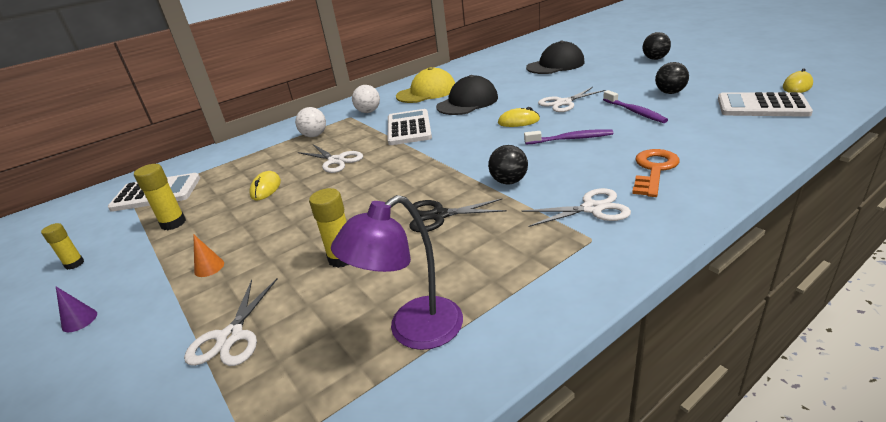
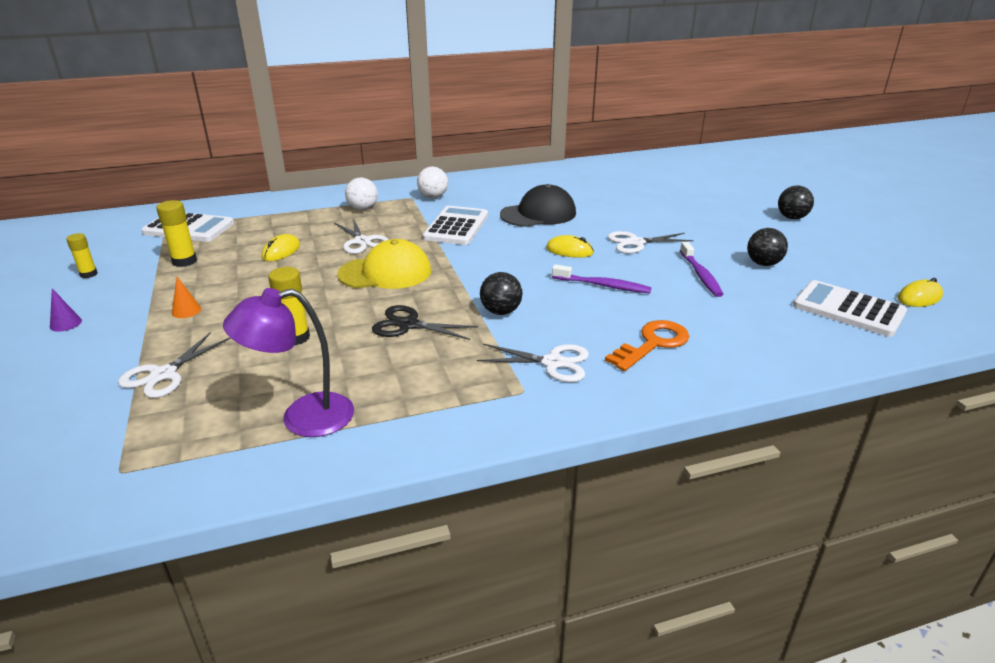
camera: 15 degrees right, 0 degrees up
(426, 92) = (508, 190): yellow cap -> yellow cap (385, 273)
(555, 65) = (672, 195): black cap -> none

